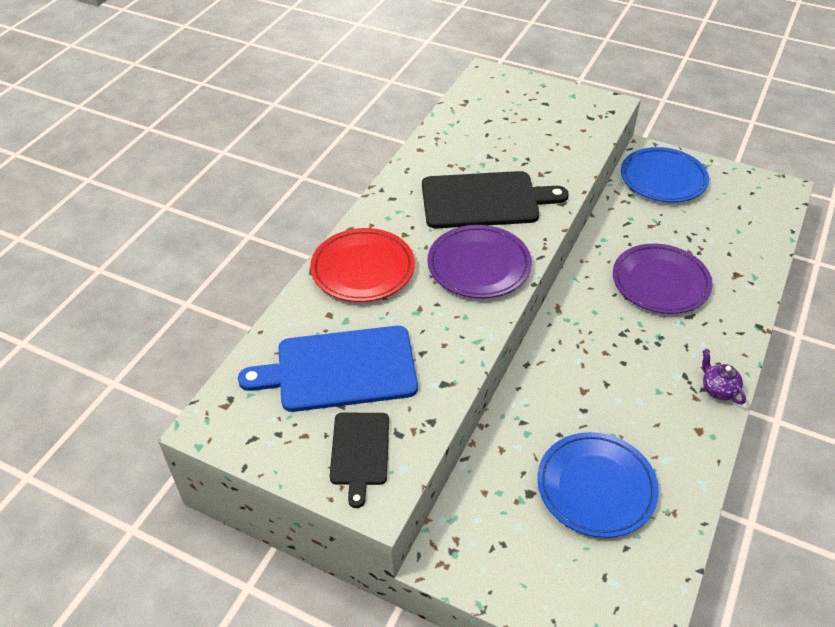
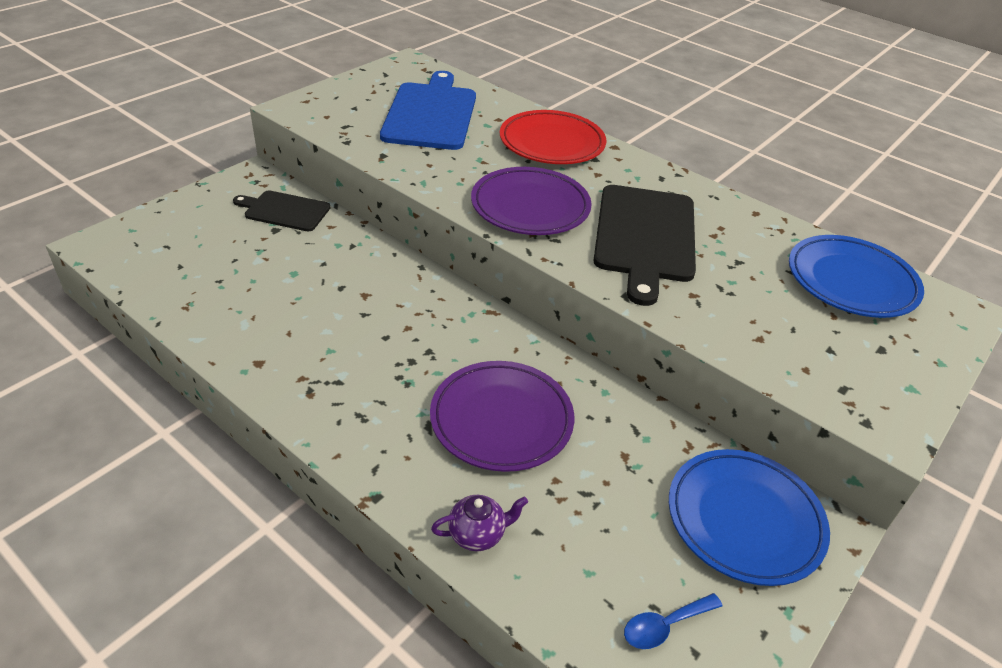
camera: 100 degrees right, 5 degrees down
(360, 452) = (341, 108): black cutting board -> black cutting board (284, 211)
(596, 487) = (250, 267): blue plate -> blue plate (851, 281)
(718, 390) = (300, 402): purple teapot -> purple teapot (477, 534)
(747, 203) = (664, 626): none -> blue spoon

